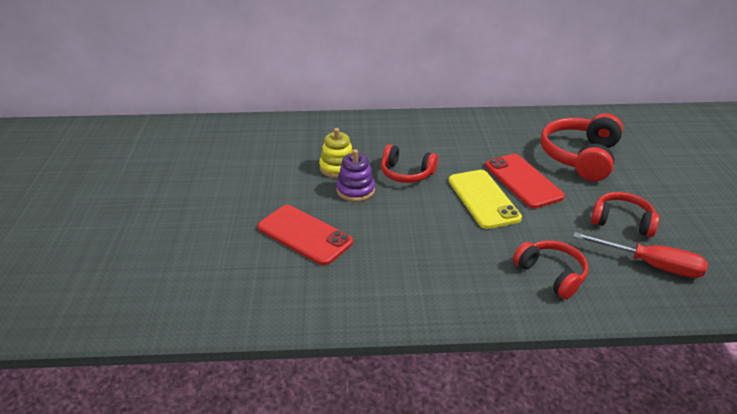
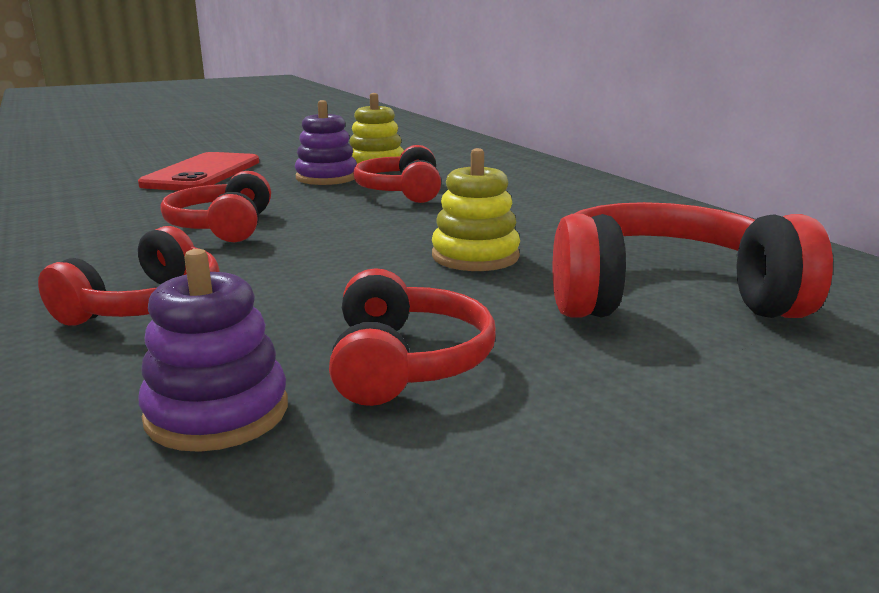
camera: 65 degrees right, 15 degrees down
(442, 241) = (223, 227): none -> red headphones
(483, 199) = (374, 237): yellow phone -> none
(523, 181) = (475, 256): red phone -> yellow stacking toy
(650, 265) = (217, 412): red screwdriver -> purple stacking toy

